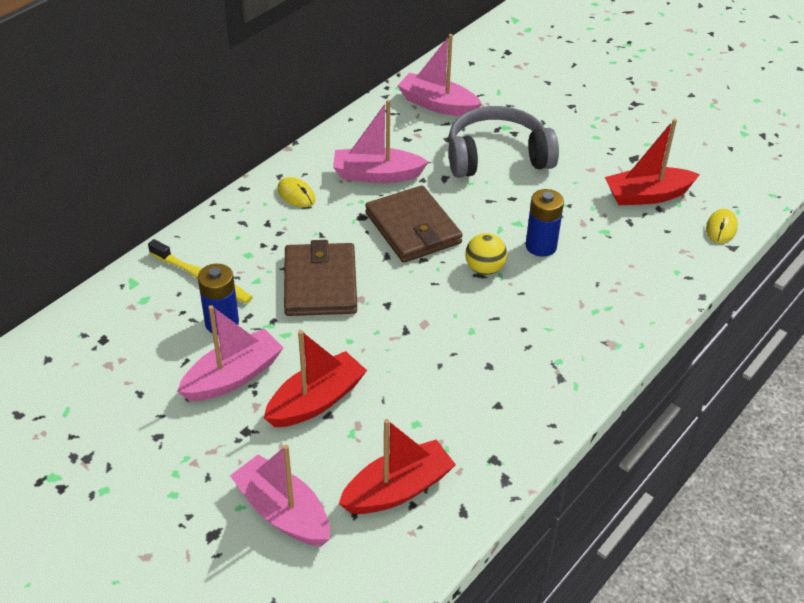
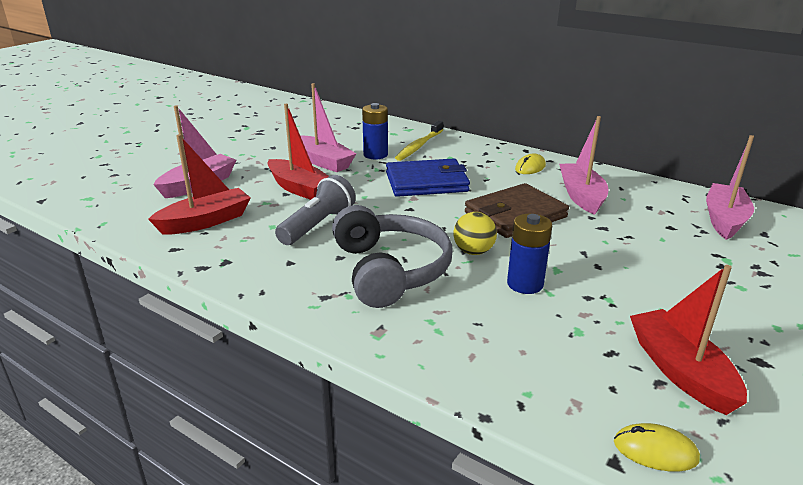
camera: 85 degrees right, 15 degrees down
(320, 283) = (426, 182): brown wallet -> blue wallet
(398, 489) = (205, 221): red boat -> red boat turned 90 degrees counterclockwise
(420, 383) = (317, 225): none -> grey flashlight
(497, 157) = (664, 255): grey headphones -> grey headphones (389, 270)

